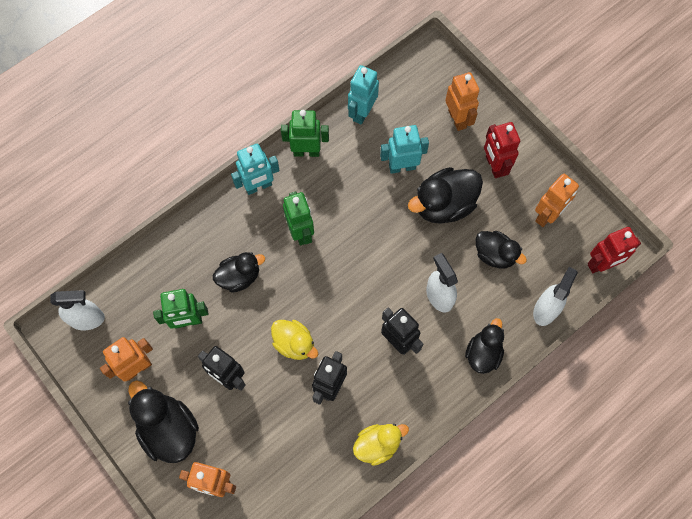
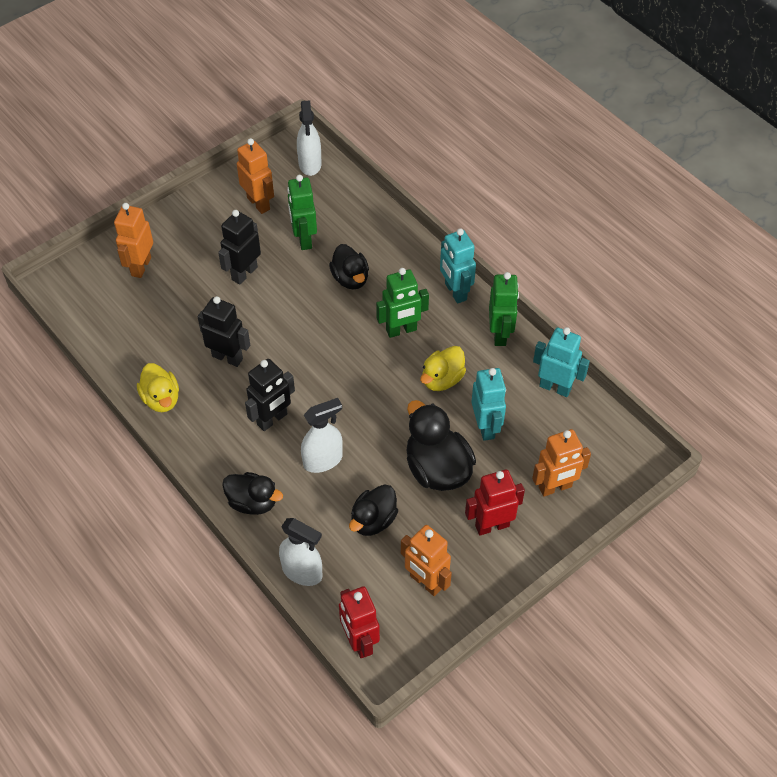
camera: 90 degrees right, 15 degrees down
(169, 429) = (196, 230): black duck -> none
(294, 344) = (275, 326): yellow duck -> yellow duck (442, 379)

